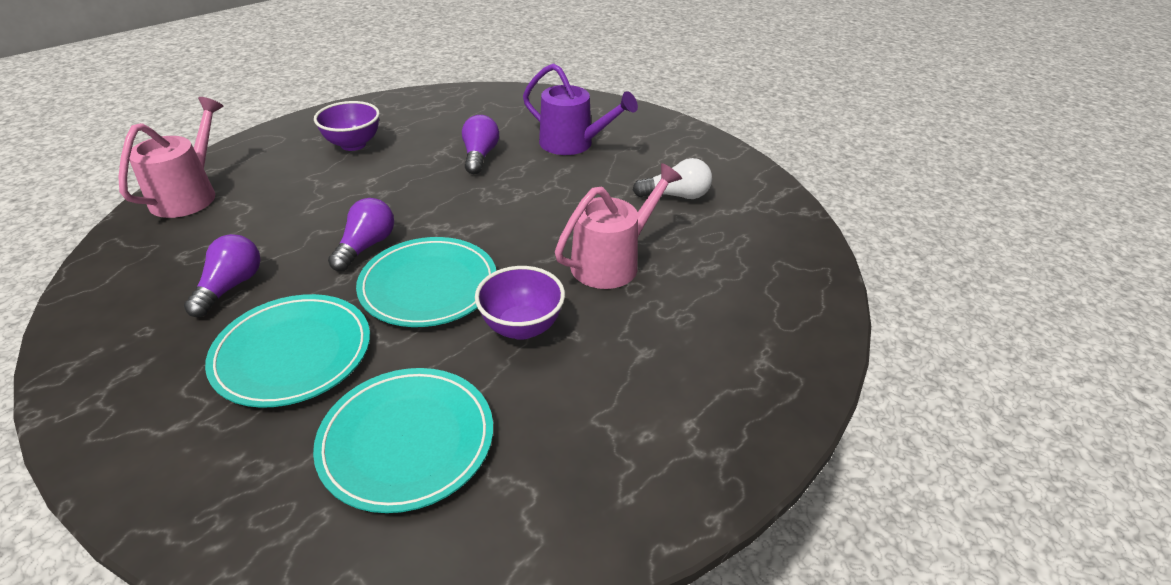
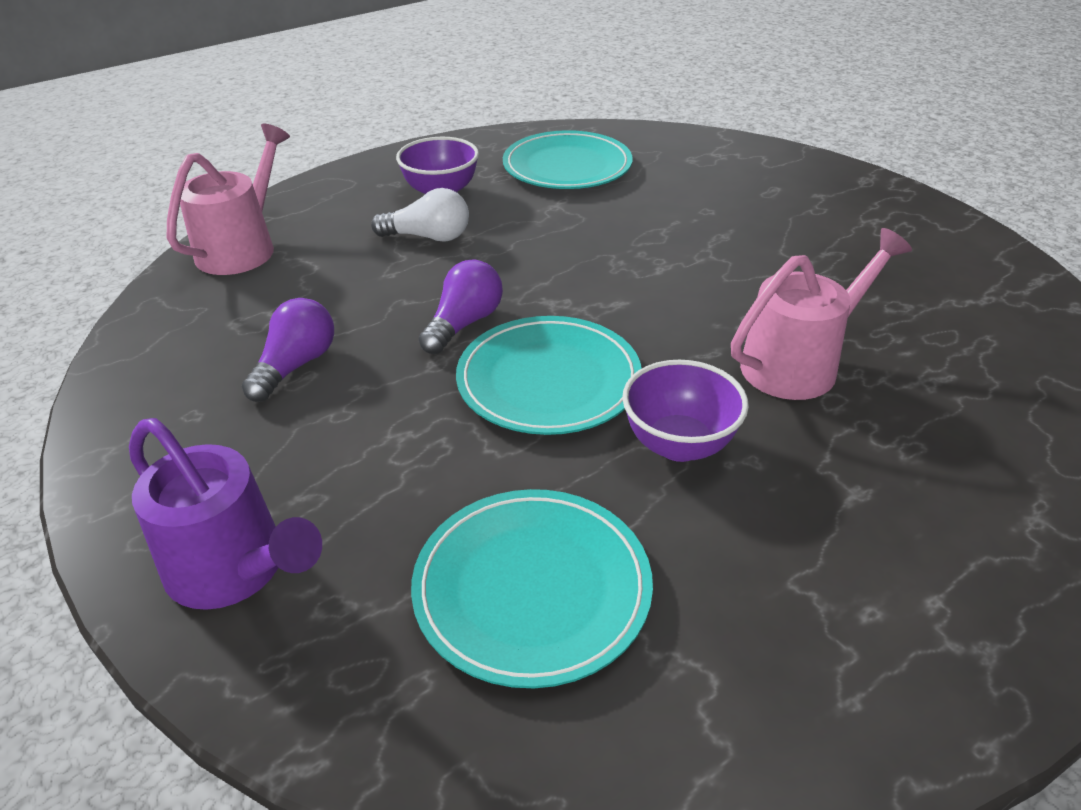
camera: 10 degrees right, 0 degrees up
(293, 353) = (376, 458): turquoise plate -> turquoise plate (567, 166)
(480, 156) = (606, 214): purple light bulb -> none
(573, 144) = (730, 202): purple watering can -> purple watering can (235, 569)
(676, 196) = (882, 277): white light bulb -> white light bulb (428, 237)

